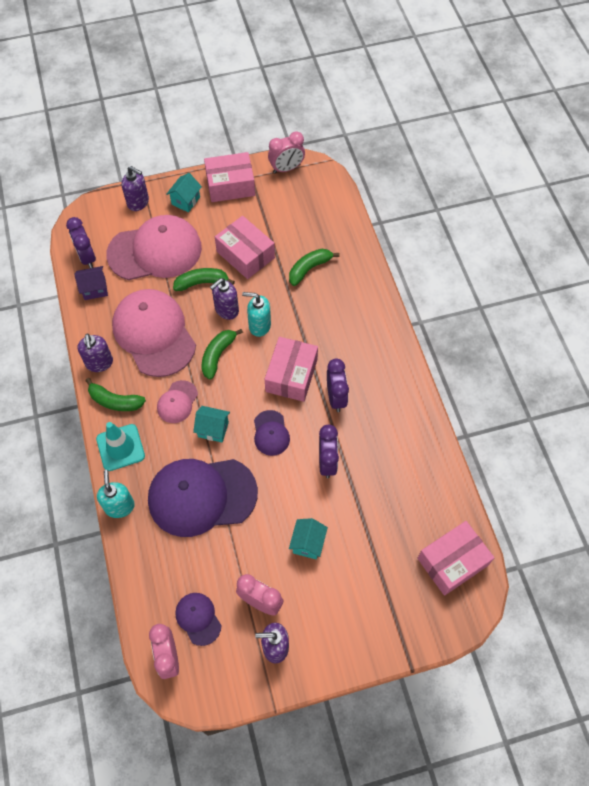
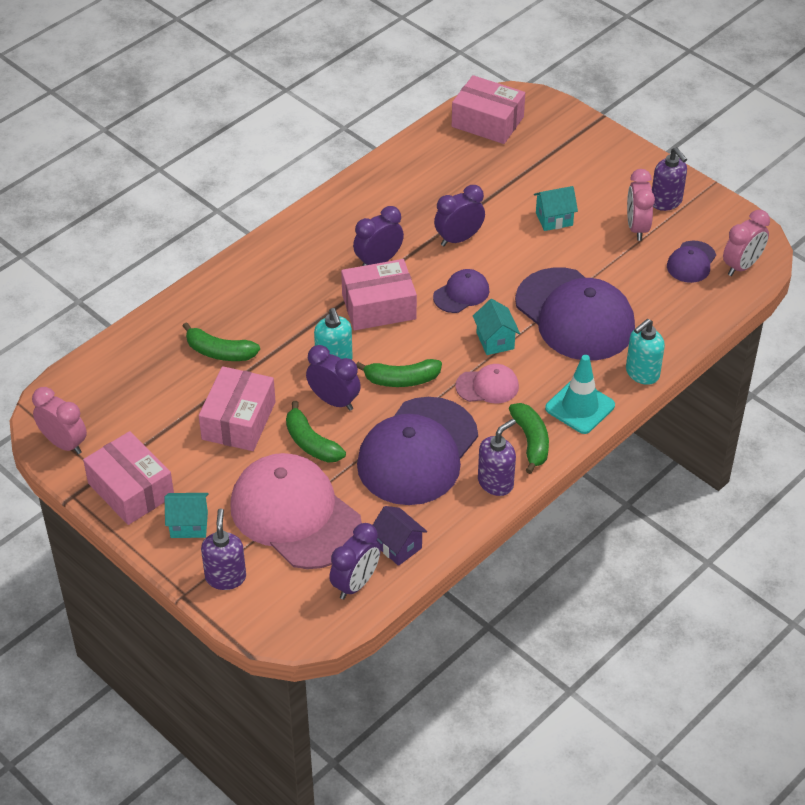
camera: 120 degrees left, 15 degrees down
(154, 334) = (417, 452): pink cap -> purple cap
(226, 310) = (334, 401): purple soap dispenser -> purple clock

